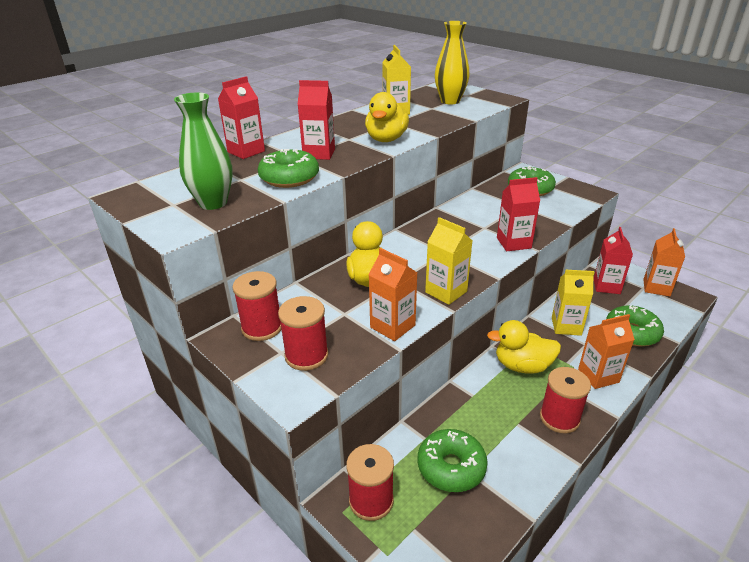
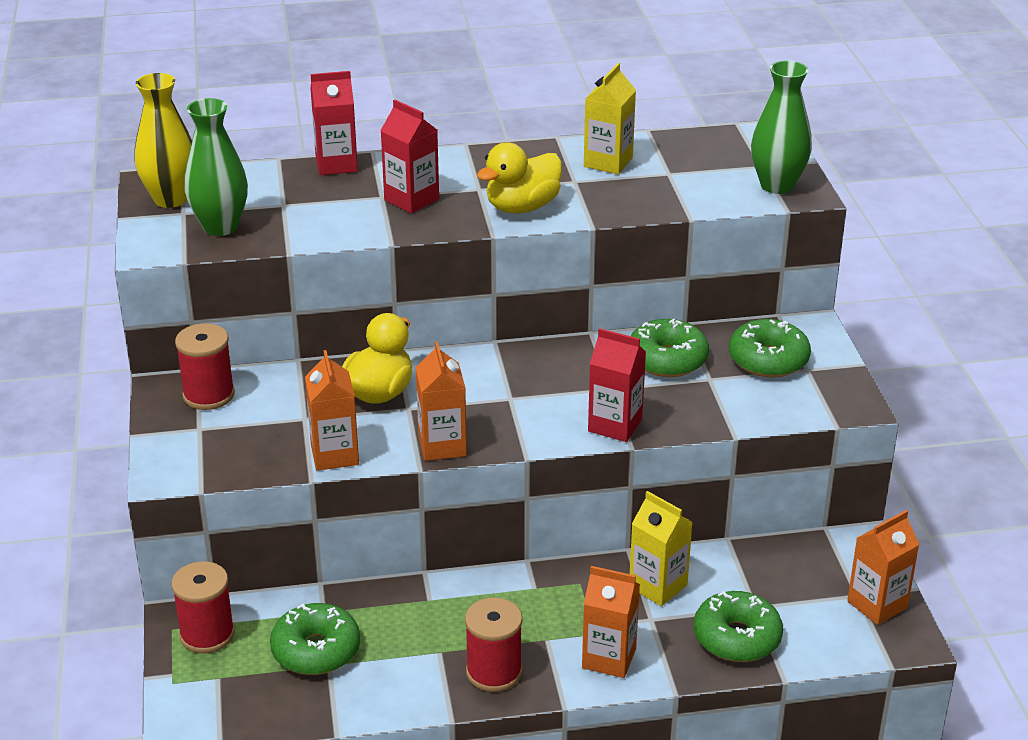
camera: 35 degrees right, 0 degrees up
(289, 178) = (333, 223): green donut -> green donut (667, 359)
(306, 355) = (217, 443): red spool -> none
(446, 292) = (442, 446): yellow carton -> orange carton
(450, 101) = (716, 169): yellow vase -> yellow vase (171, 199)
(487, 99) = (777, 185): none -> green vase
(522, 366) = (531, 600): yellow duck -> none
(606, 286) = (802, 566): red carton -> none

